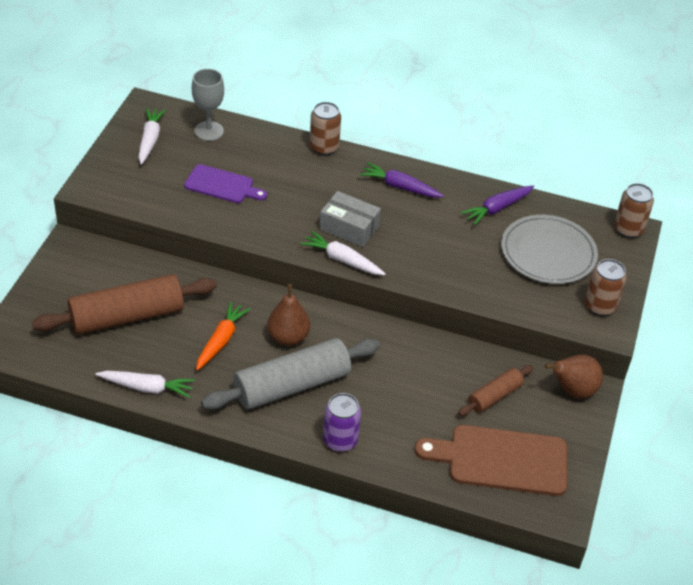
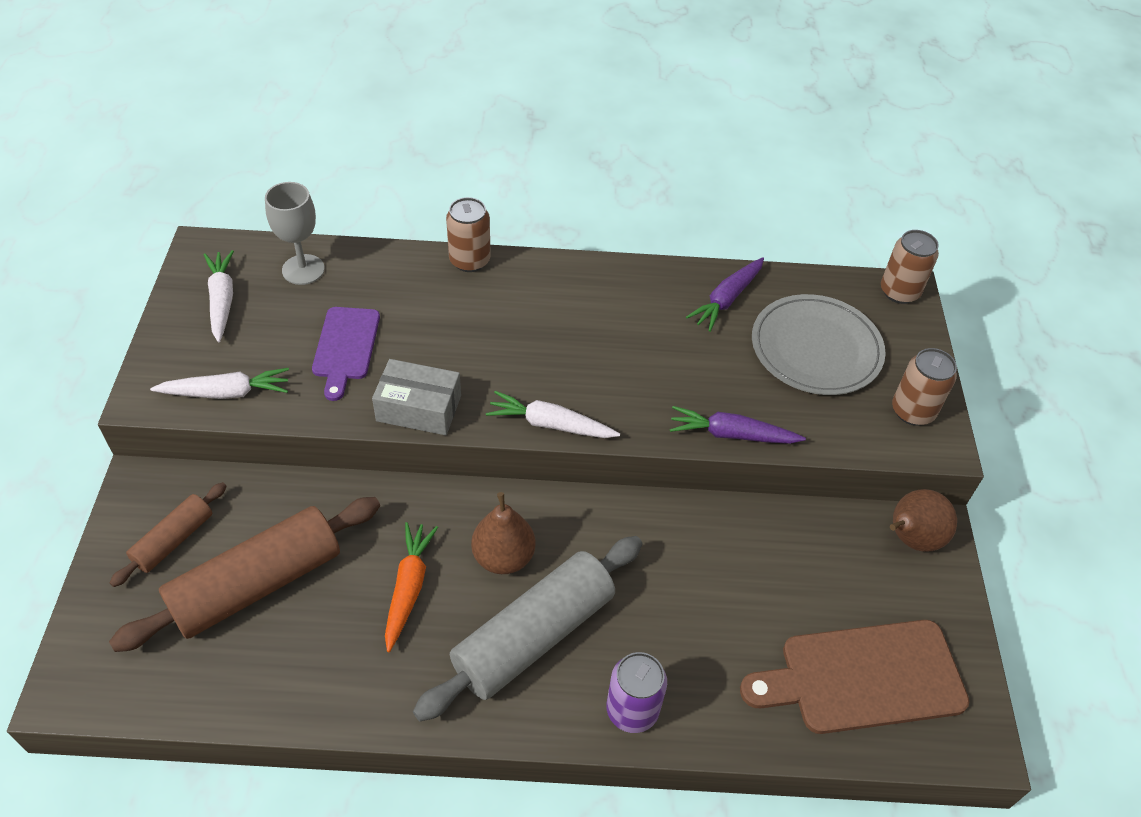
camera: 15 degrees left, 5 degrees up
(147, 387) = (319, 700): white carrot -> white carrot (226, 392)
(222, 185) = (345, 347): purple cutting board -> purple cutting board turned 90 degrees clockwise
(349, 228) = (543, 372): grey box -> grey box (419, 408)
(400, 187) = (590, 296): purple carrot -> purple carrot (731, 434)
(495, 396) = (815, 576): brown rolling pin -> brown rolling pin (174, 540)

